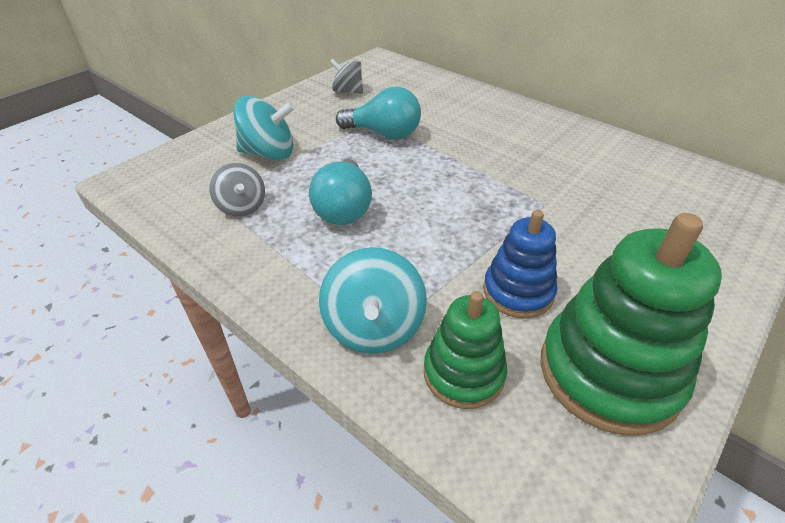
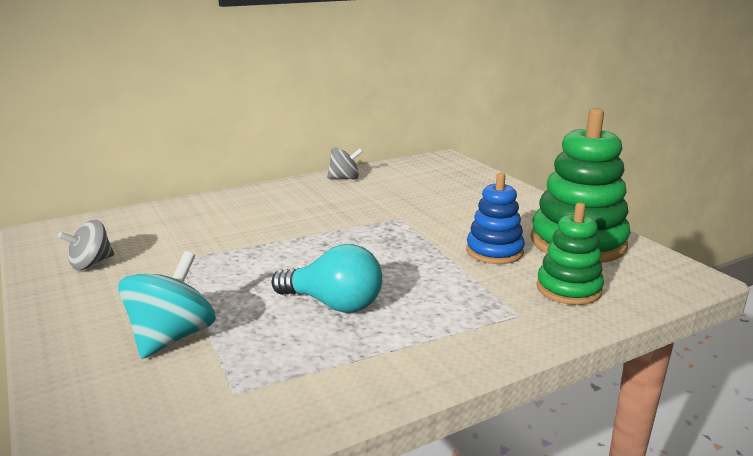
camera: 70 degrees left, 20 degrees down
(242, 206) = (274, 370): grey spinning top -> grey spinning top (344, 178)
(374, 327) = (510, 316): turquoise spinning top -> none
(384, 134) = (218, 260): turquoise light bulb -> none

